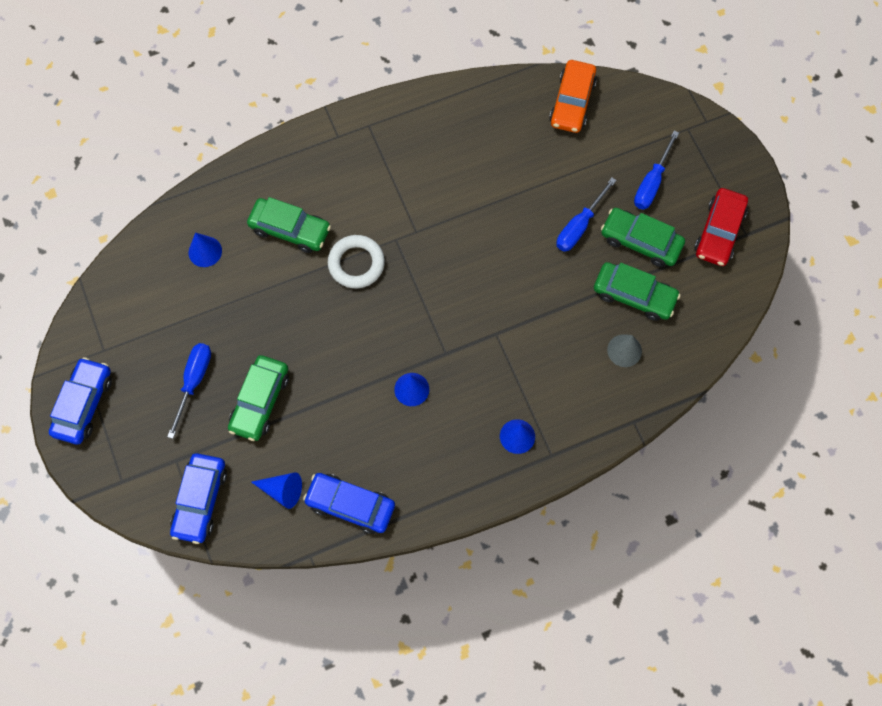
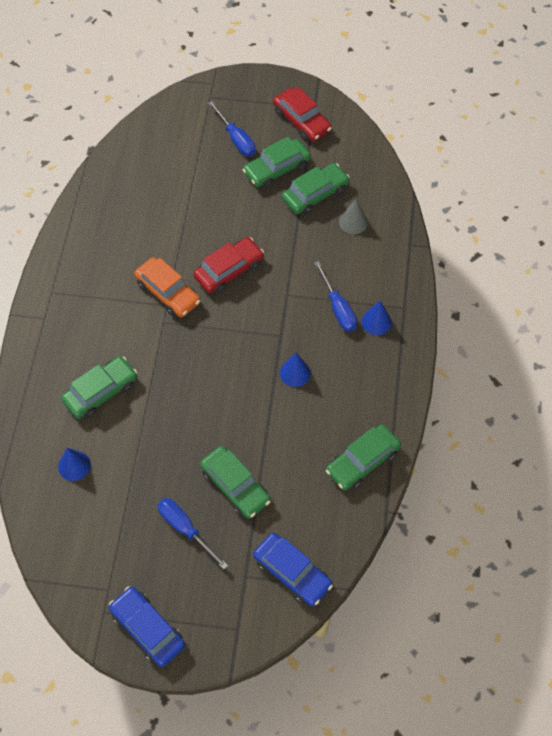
camera: 60 degrees left, 10 degrees down
(282, 490) = (321, 505): blue cone -> none
(350, 505) = (362, 461): blue car -> green car
(356, 263) = (165, 359): white ring -> none
(489, 265) = (229, 270): none -> red car
(572, 102) = (136, 152): orange car -> orange car (168, 293)
(579, 226) = (238, 199): blue screwdriver -> blue screwdriver (338, 308)

